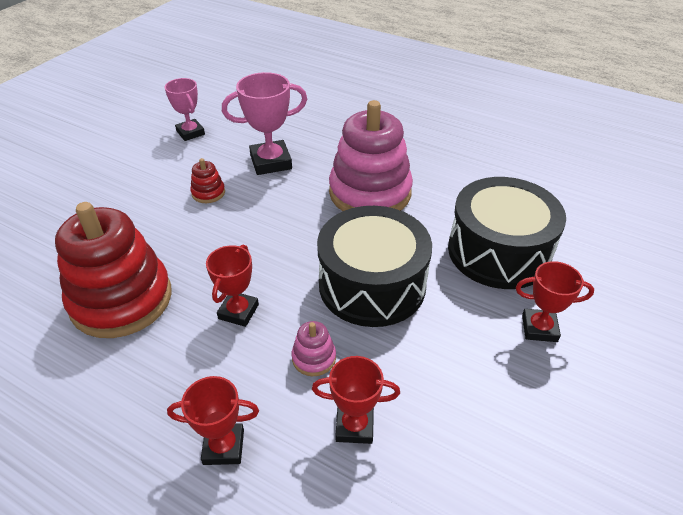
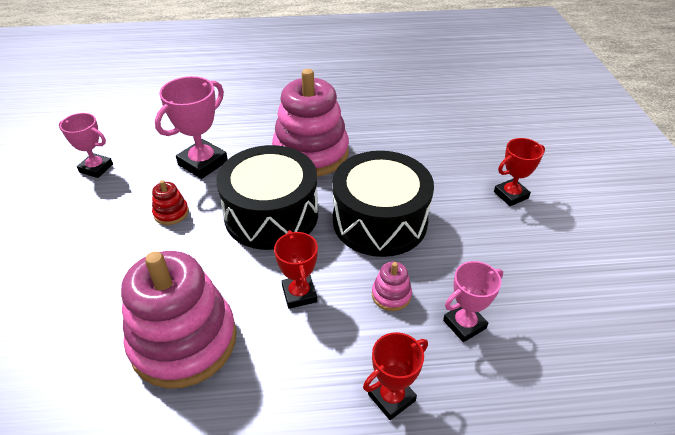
camera: 35 degrees left, 0 degrees up
(121, 299) = (184, 341): red stacking toy -> pink stacking toy
(354, 426) = (464, 324): red trophy -> pink trophy
(498, 251) = (440, 156): black drum -> black drum (271, 214)

